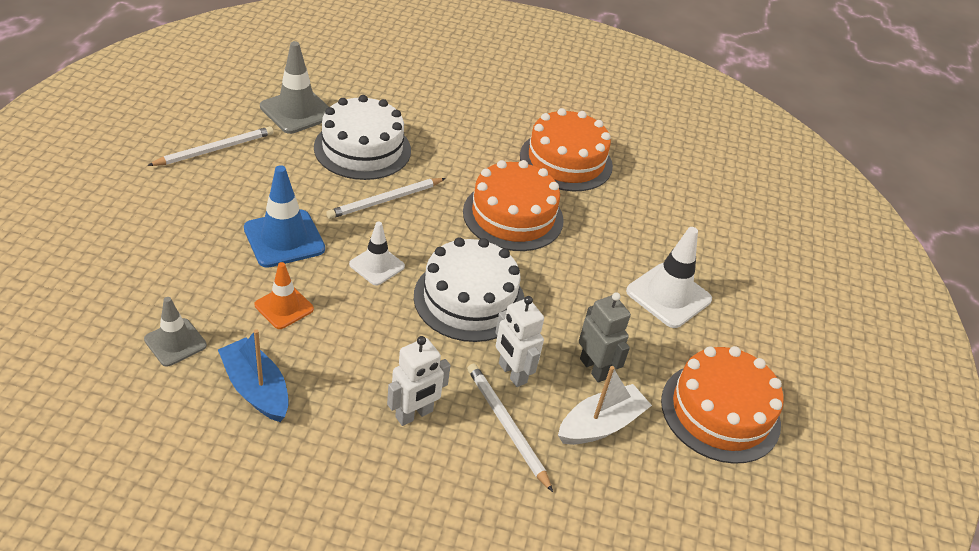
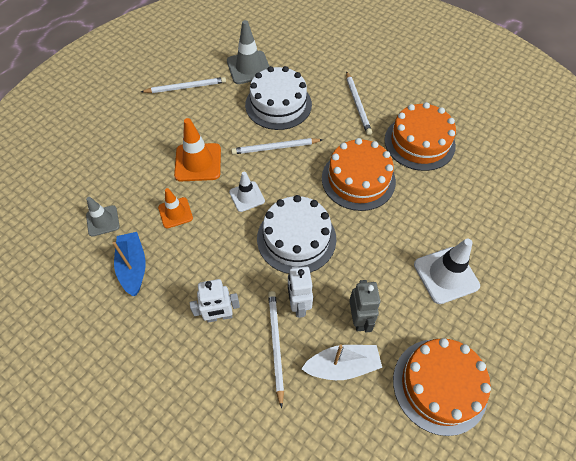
camera: 30 degrees right, 15 degrees up
(284, 239) = (198, 162): blue traffic cone -> orange traffic cone
(468, 131) = (357, 104): none -> white pencil

